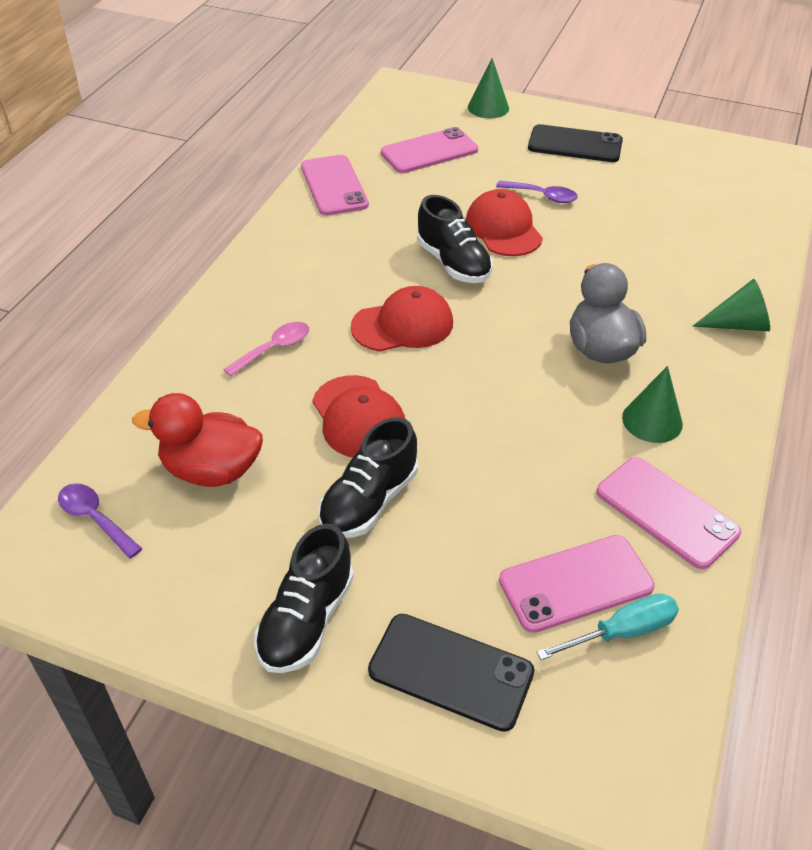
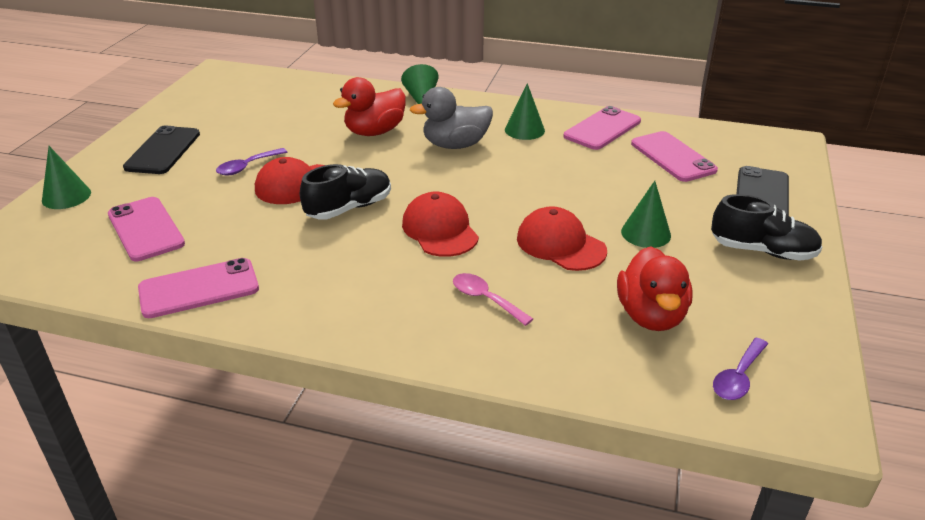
camera: 95 degrees left, 10 degrees down
(358, 417) = (560, 244): red cap -> red cap turned 105 degrees counterclockwise
(369, 501) = (646, 233): black shoe -> green cone
(542, 196) = (247, 167): purple spoon -> purple spoon turned 150 degrees counterclockwise
(622, 632) = (698, 144): turquoise screwdriver -> none
(631, 282) = (375, 132): none -> red duck

